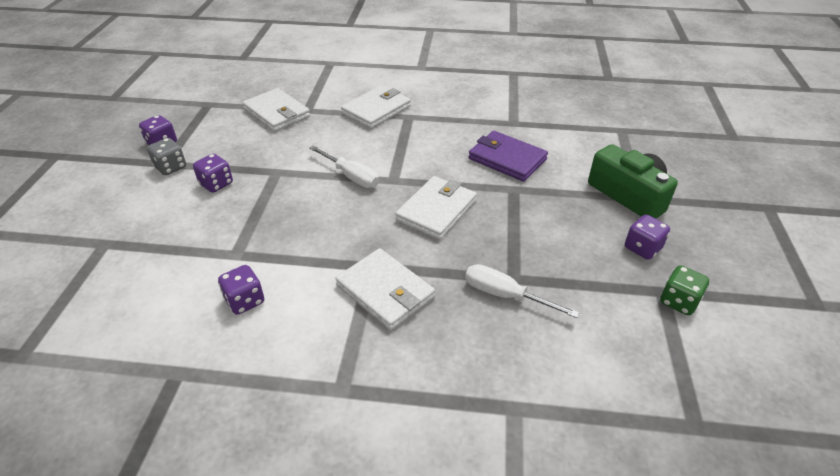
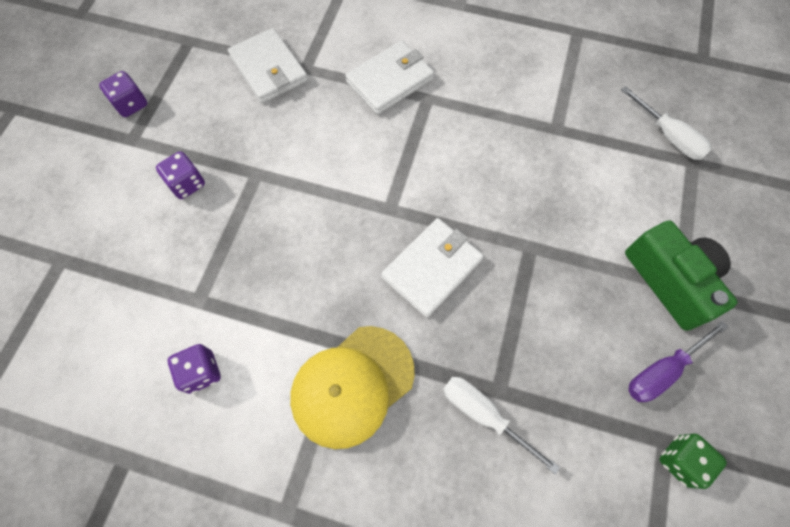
camera: 10 degrees right, 25 degrees up
(171, 167) = (138, 148): grey dice -> none
(351, 176) = (342, 195): white screwdriver -> white screwdriver (668, 136)
(385, 291) = (352, 385): white wallet -> yellow cap
(507, 159) = (534, 193): purple wallet -> none
(642, 248) = (662, 371): purple dice -> purple screwdriver

